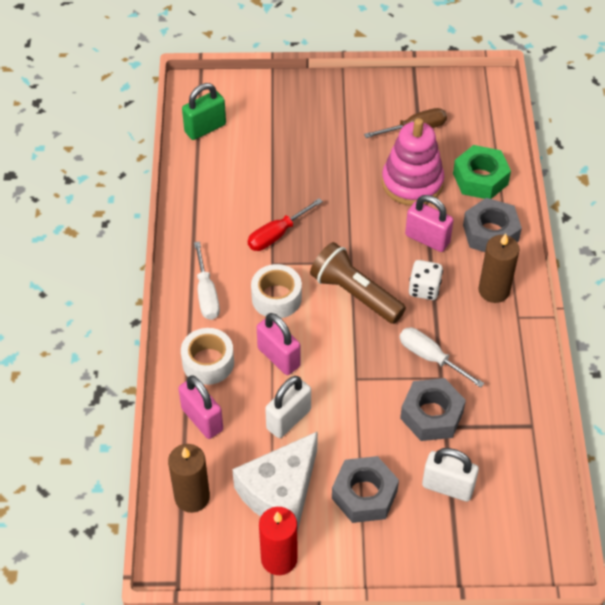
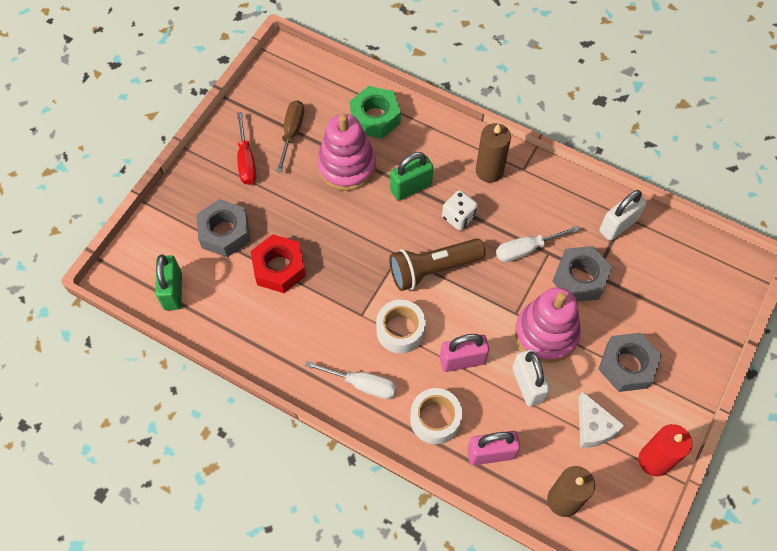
camera: 60 degrees left, 10 degrees up
(276, 185) = (279, 268): none -> red nut
(277, 234) = (333, 295): red screwdriver -> red screwdriver (246, 160)
(280, 492) = (593, 427): white cheese -> white cheese, size x0.60
(352, 412) = (546, 333): none -> pink stacking toy
(427, 239) = (411, 187): pink padlock -> green padlock
(447, 487) = (649, 303): white padlock -> white padlock (618, 225)
(490, 233) = (433, 141): grey nut -> grey nut (224, 232)

